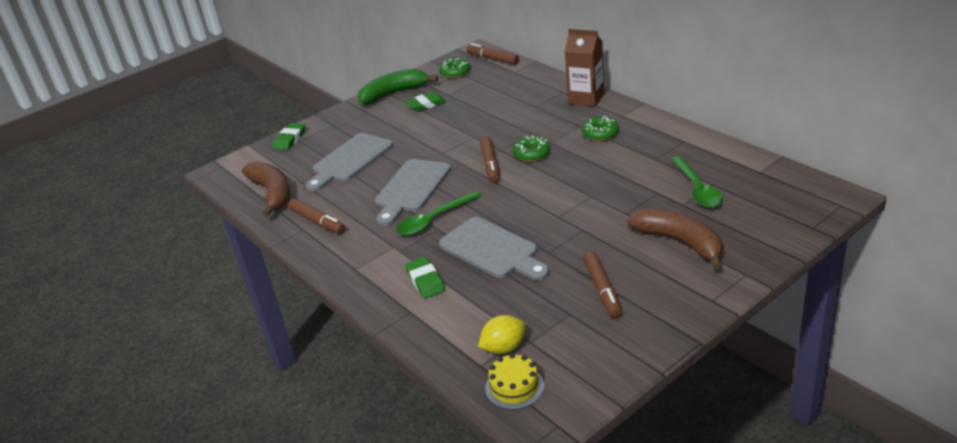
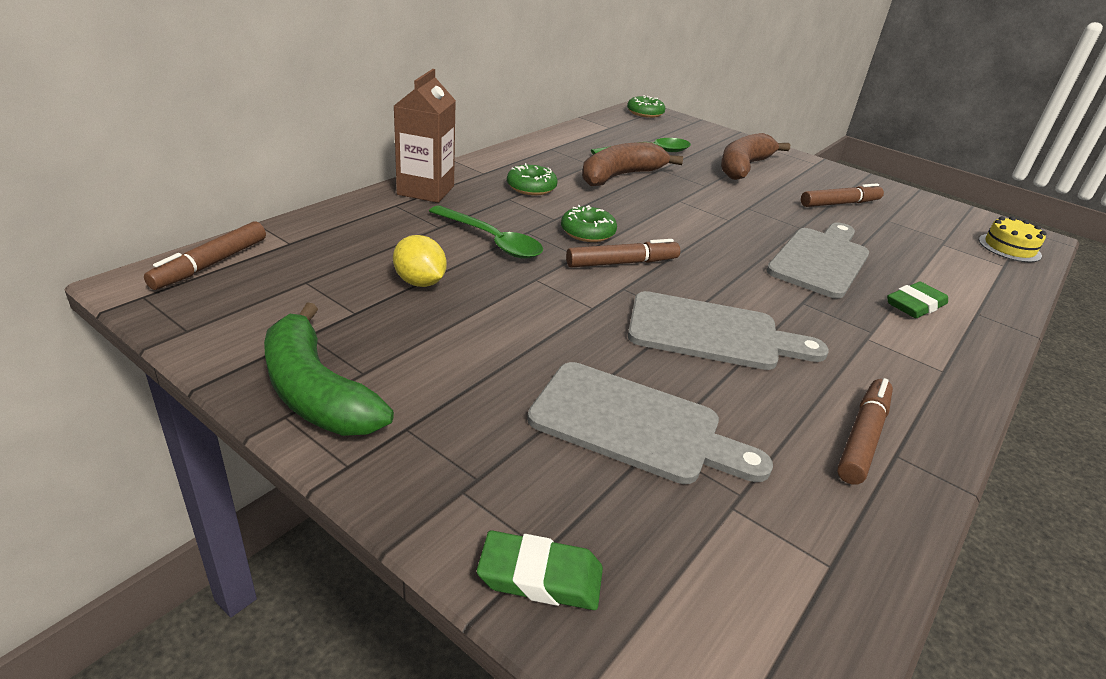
camera: 110 degrees left, 0 degrees up
(272, 193) = (808, 545): brown banana -> brown banana (620, 176)
(426, 105) = (395, 338): green eraser -> none
(434, 220) = (784, 306): green spoon -> green spoon (491, 241)
(455, 72) = (249, 307): green donut -> green donut (645, 113)
(503, 348) = (968, 253): yellow lemon -> yellow lemon (420, 282)

